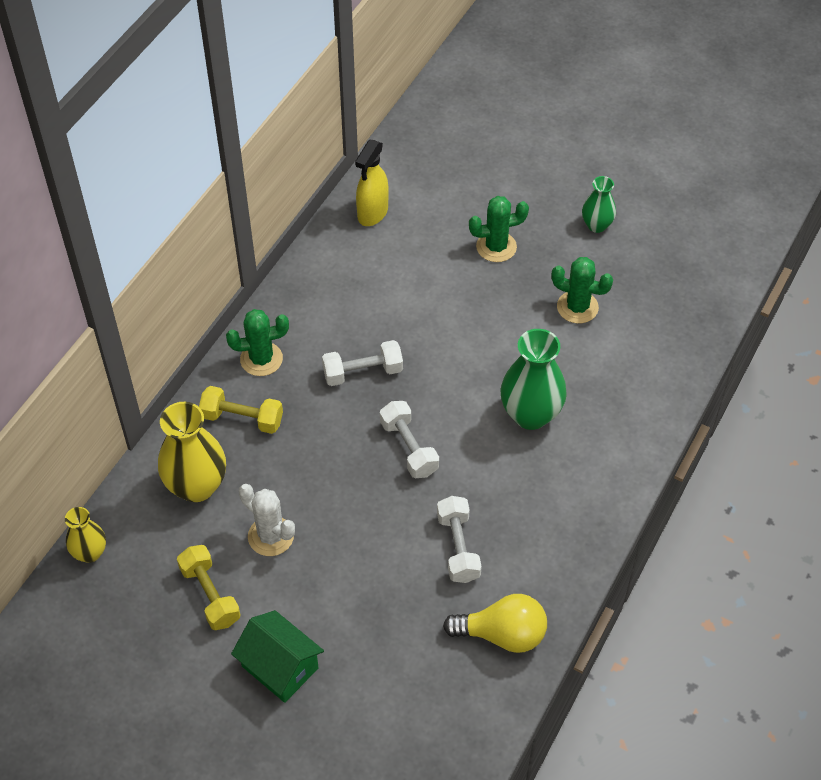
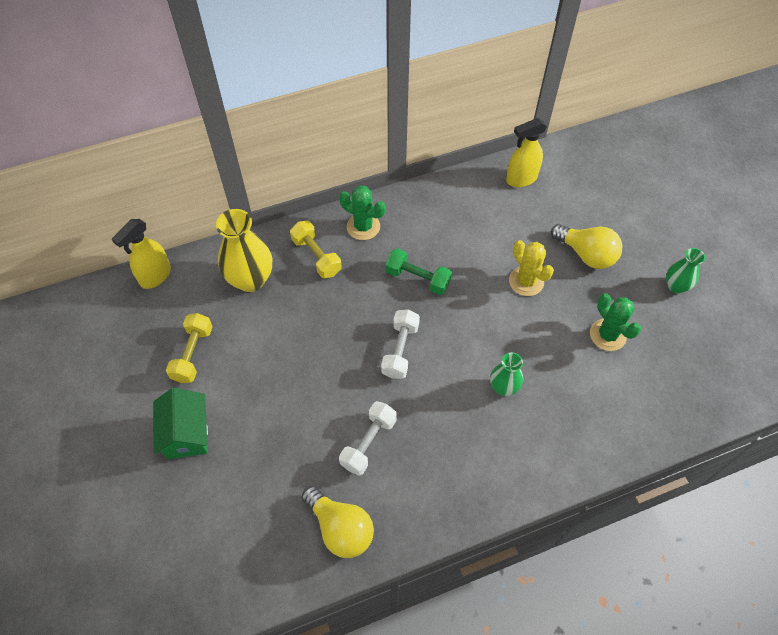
camera: 40 degrees right, 5 degrees up
(90, 553) = (155, 276): yellow vase -> yellow spray bottle
(271, 536) = (262, 344): white cactus -> none
(363, 372) = (417, 278): white dumbbell -> green dumbbell
(465, 307) = (526, 281): none -> yellow cactus
(496, 247) = (586, 254): green cactus -> yellow light bulb
(530, 414) = (503, 387): green vase -> green vase, size x0.57

